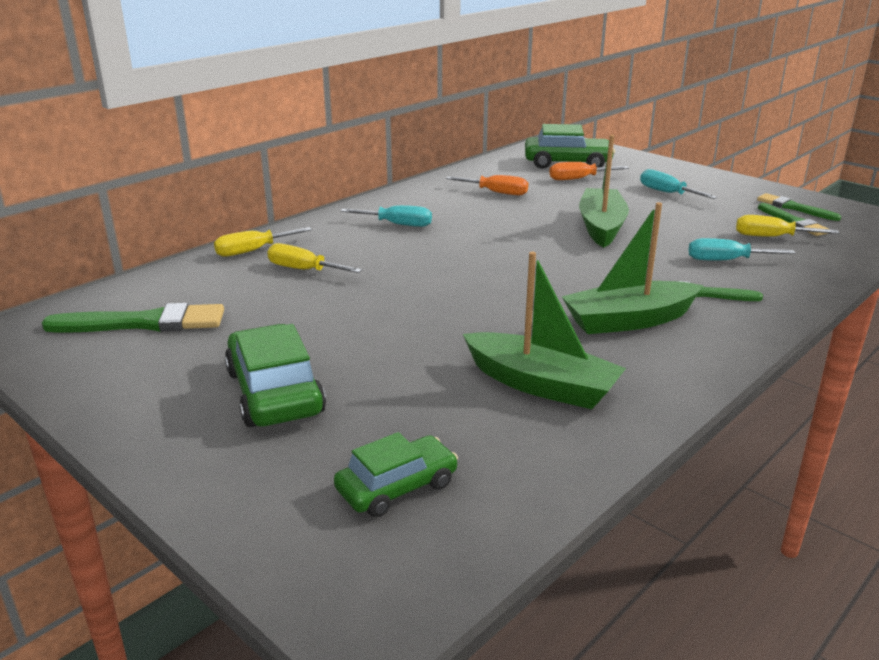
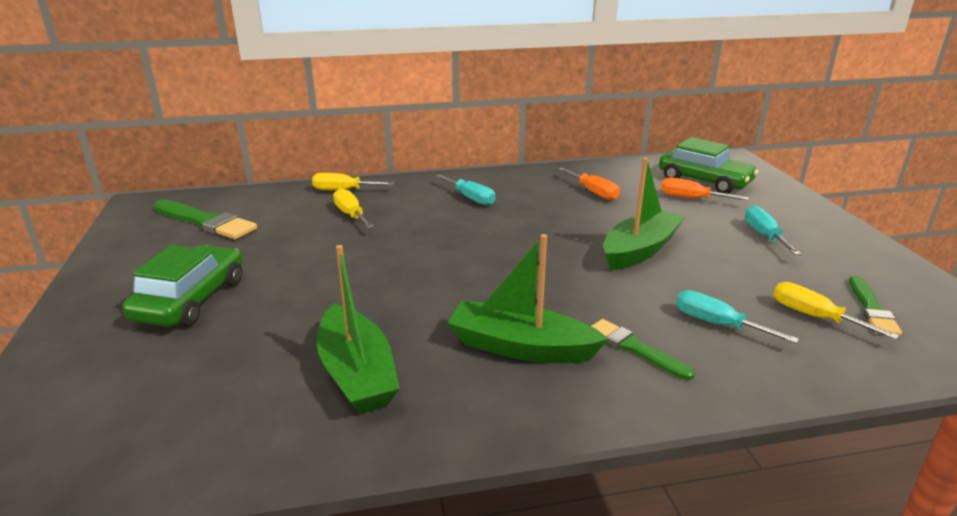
camera: 35 degrees right, 0 degrees up
(397, 487) = (138, 406): green car -> none
(794, 208) = (899, 293): green brush -> none

